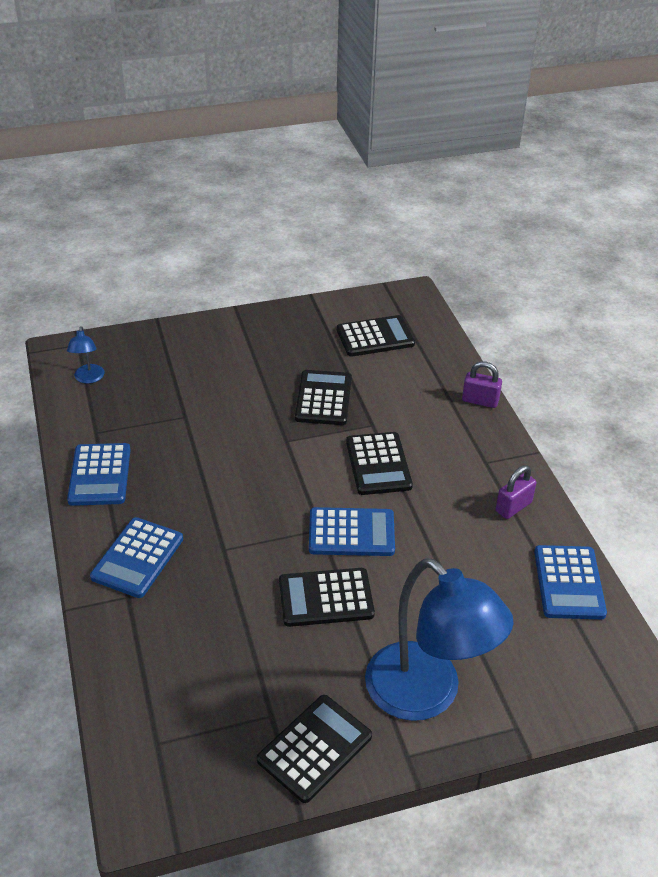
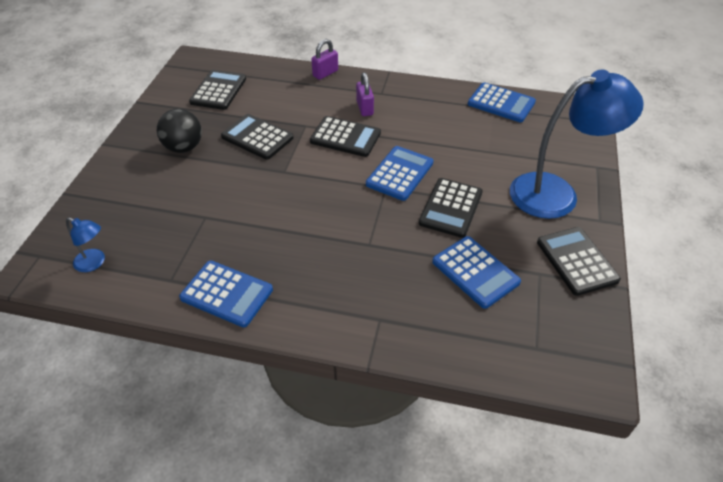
camera: 60 degrees left, 5 degrees up
(137, 558) = (342, 299): blue calculator -> blue calculator (475, 272)
(268, 357) = (184, 147): none -> black ball
(513, 507) = (427, 98): purple padlock -> purple padlock (364, 108)

